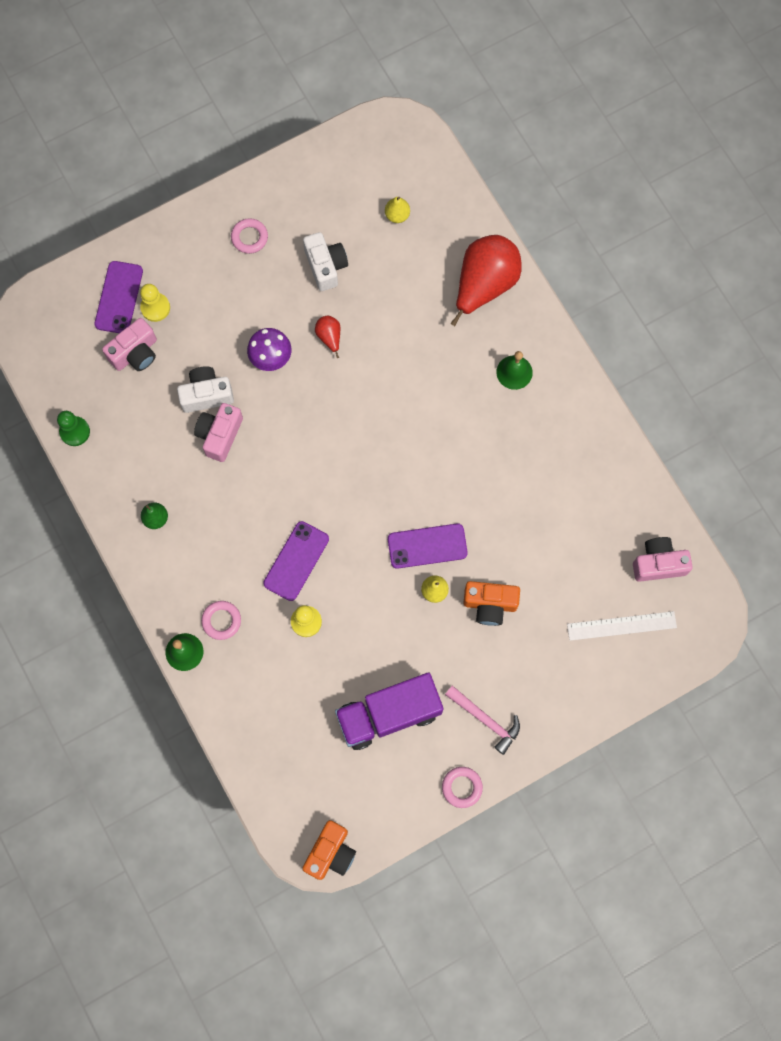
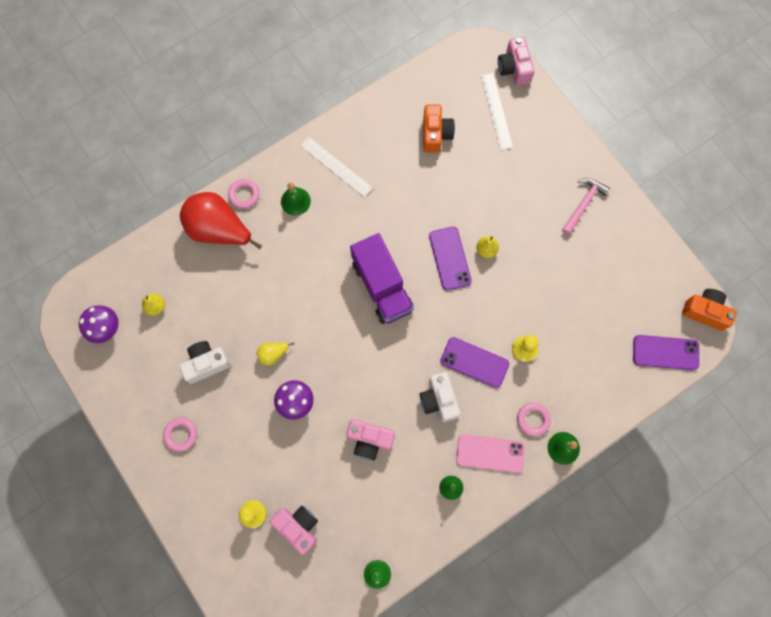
camera: 95 degrees left, 0 degrees up
(119, 297) = (244, 550): purple phone -> purple phone (665, 352)
(188, 567) = (490, 453): none -> pink phone
(206, 394) = (333, 456): white camera -> white camera (439, 400)
(329, 337) = (273, 354): red pear -> yellow pear
(376, 164) = (106, 329): none -> purple mushroom
(389, 714) = (590, 277): purple truck -> purple truck (382, 286)
(462, 787) = (637, 218): pink ring -> pink ring (244, 195)
(490, 604) = (492, 207): orange camera -> orange camera (436, 134)
(556, 422) = (336, 167): none -> white ruler
(658, 563) = (444, 87): pink camera -> pink camera (514, 68)

